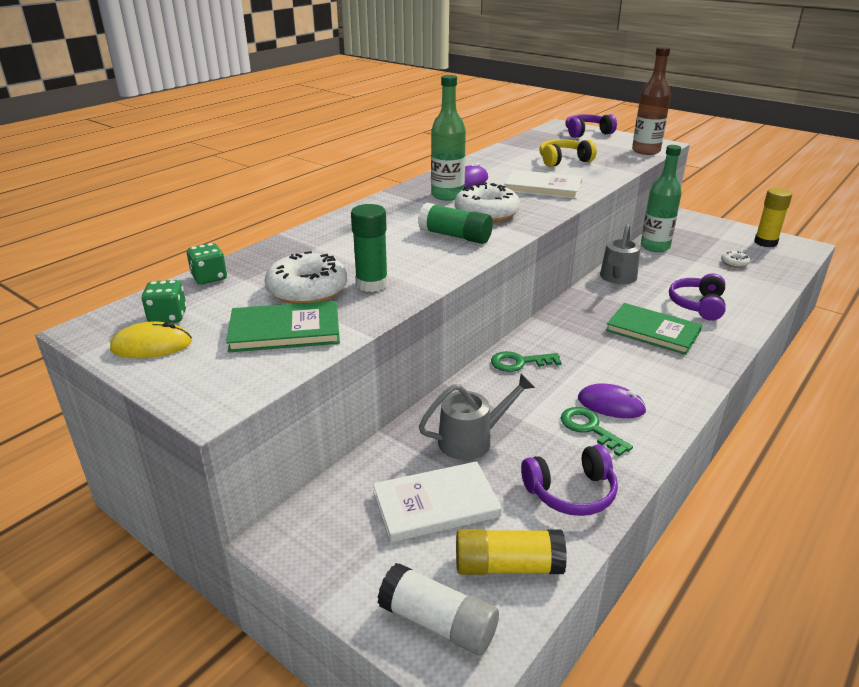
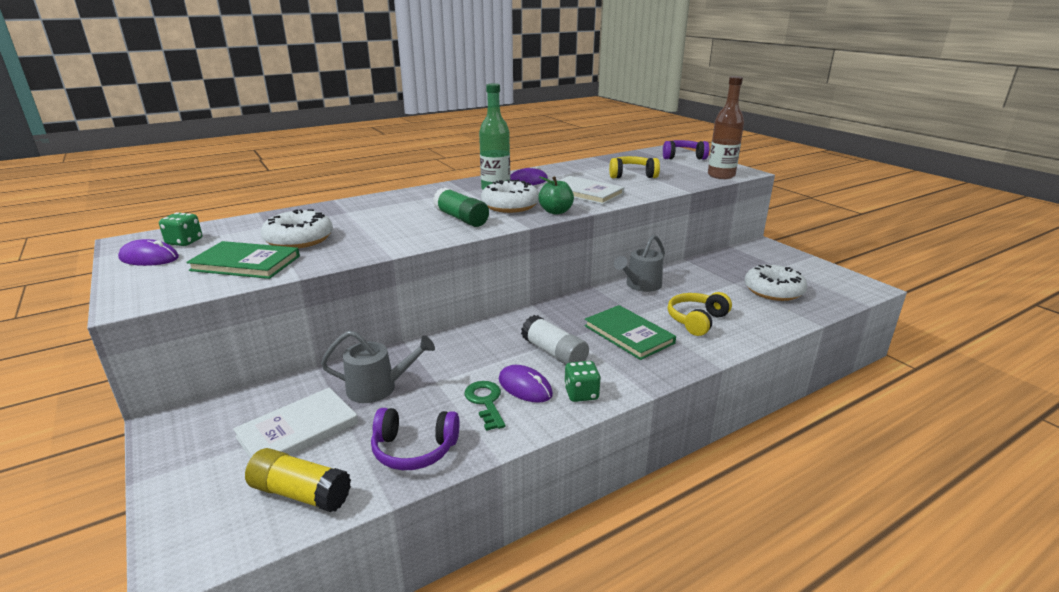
camera: 20 degrees right, 5 degrees down
(152, 345) = (149, 258): yellow mouse -> purple mouse
(209, 278) = (246, 221): green dice -> green dice (581, 394)
(372, 284) = (350, 242): green glue stick -> none
(436, 504) = (298, 430): white book -> white book turned 45 degrees counterclockwise
(438, 622) = (202, 520): white glue stick -> white glue stick (554, 353)
(519, 362) = (481, 337): green key -> none
(540, 213) = (556, 211): none -> green apple
(655, 247) = (705, 265): green bottle -> none
(697, 305) = (696, 320): purple headphones -> yellow headphones
(734, 263) = (773, 290): white donut -> white donut, size x2.10
(765, 242) = (826, 278): yellow glue stick -> none

